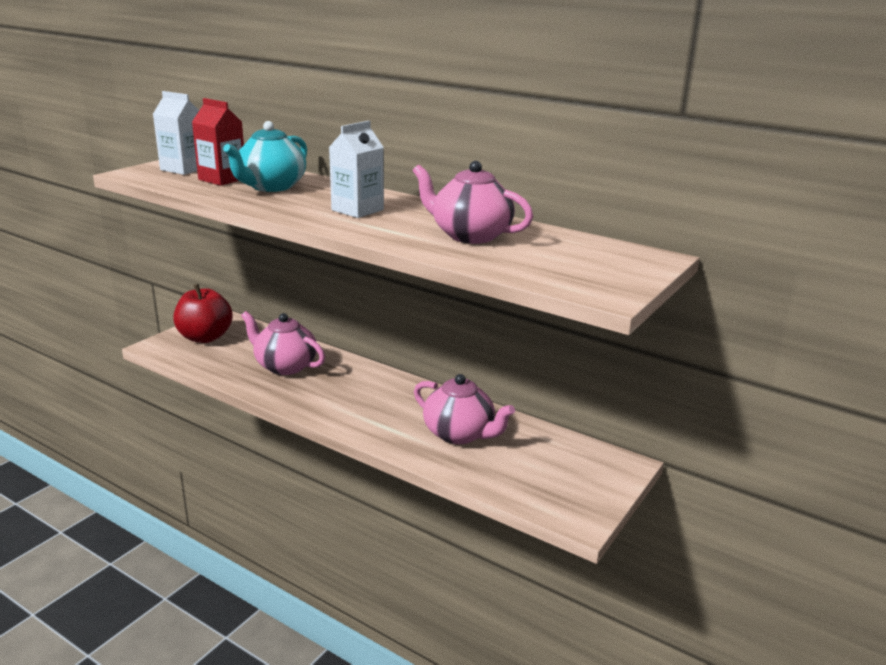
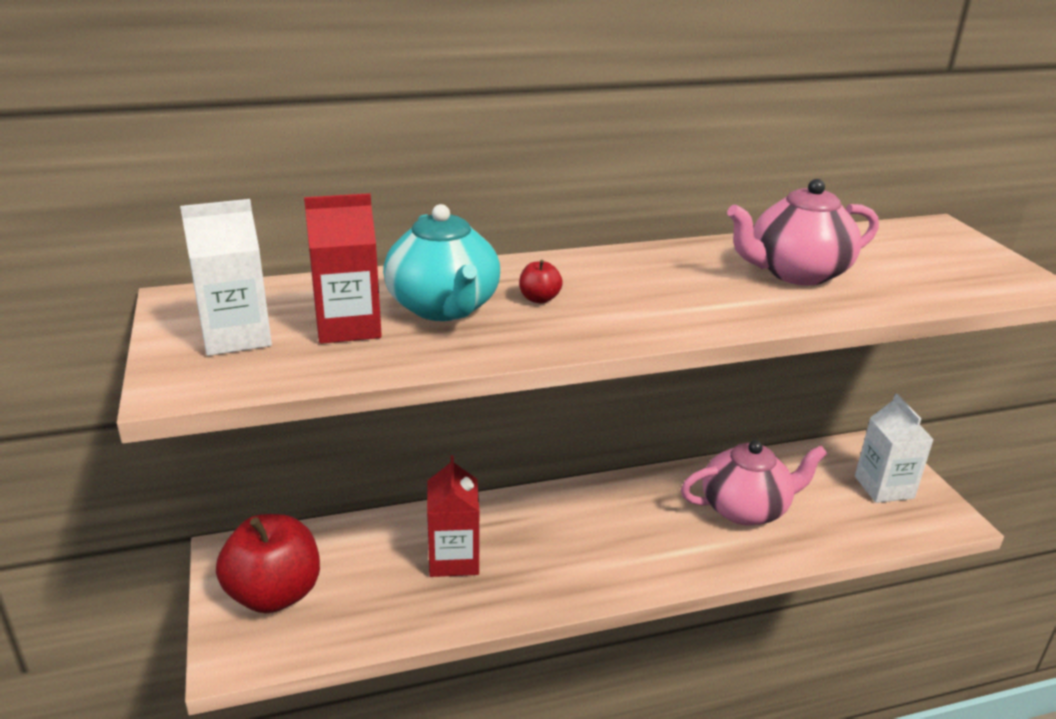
camera: 50 degrees left, 5 degrees up
(285, 366) = (453, 559): pink teapot -> red carton
(314, 198) = (539, 299): none -> red apple
(357, 210) = (628, 293): white carton -> white carton (884, 487)

